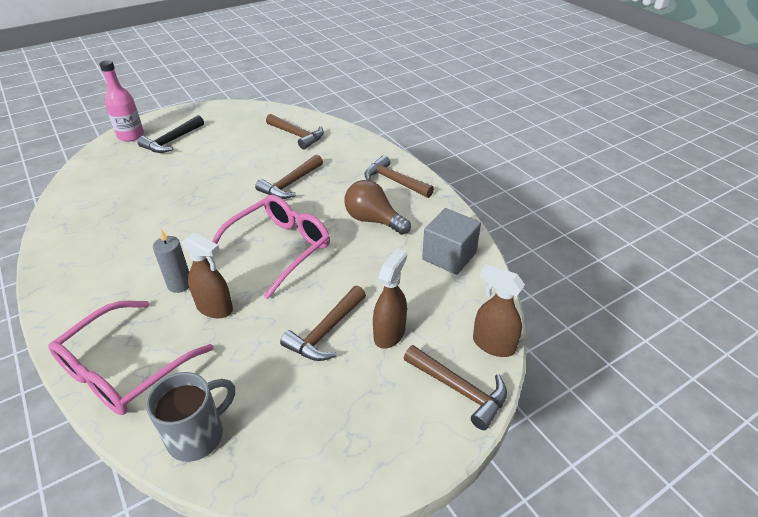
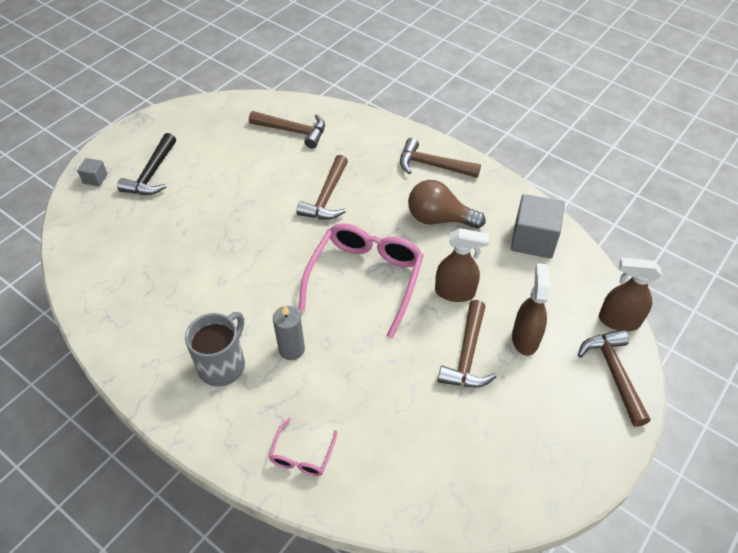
camera: 20 degrees left, 10 degrees up
(124, 369) = (302, 455): pink glasses -> pink glasses, size x0.47
(131, 136) = (95, 179): pink bottle -> grey cube
(198, 435) = (417, 492): grey mug -> grey mug (223, 364)
(215, 308) = (346, 364): brown spray bottle -> brown spray bottle (455, 292)
(460, 390) = (613, 373): brown hammer -> brown hammer turned 120 degrees counterclockwise

